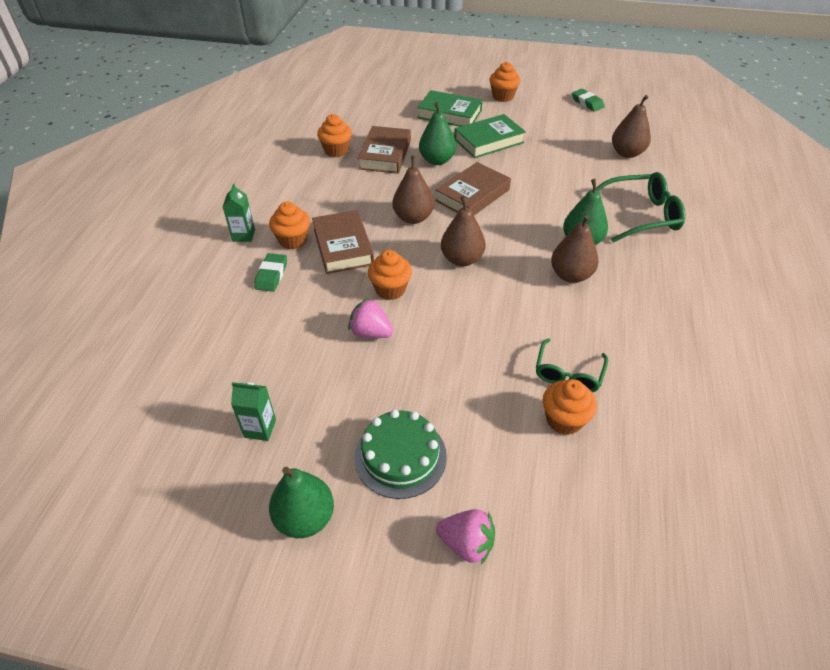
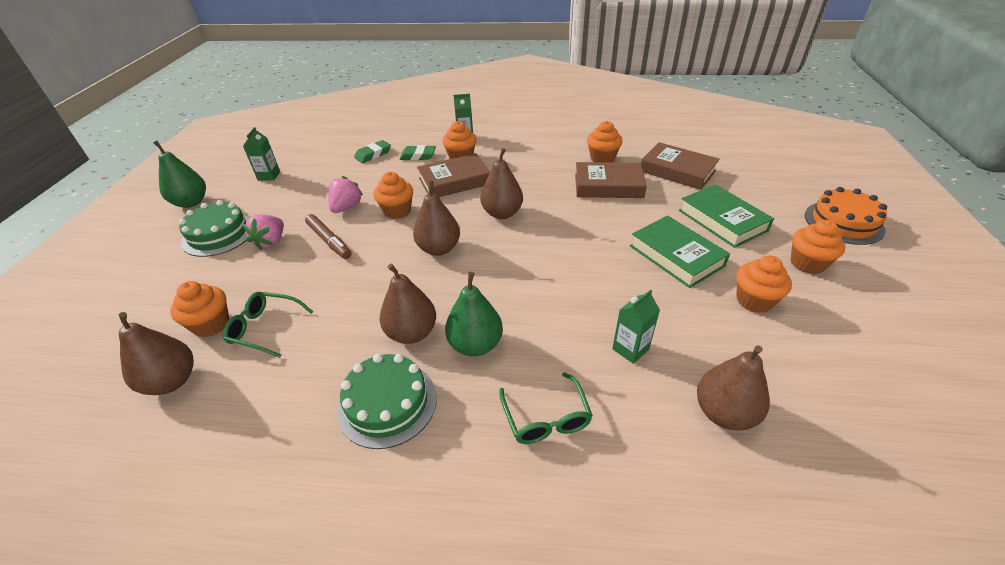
camera: 85 degrees right, 5 degrees down
(435, 341) = (329, 241): none -> brown marker
(437, 160) = (612, 219): green pear -> none
(449, 114) = (722, 220): green book -> green book turned 45 degrees counterclockwise
(461, 73) = (843, 222): none -> orange cake
(466, 544) = (129, 271): pink strawberry -> pink strawberry (271, 242)
(472, 195) = (551, 249): brown book -> brown book (677, 171)
(537, 123) = (754, 300): none -> orange cupcake
(581, 175) = (630, 349): none -> green carton
(587, 103) = (868, 364): green eraser -> green eraser (373, 154)
(638, 432) = (172, 381): none -> brown pear
(641, 215) = (546, 418): green glasses -> green glasses, size x0.64
(641, 286) = (387, 403): none -> green cake

